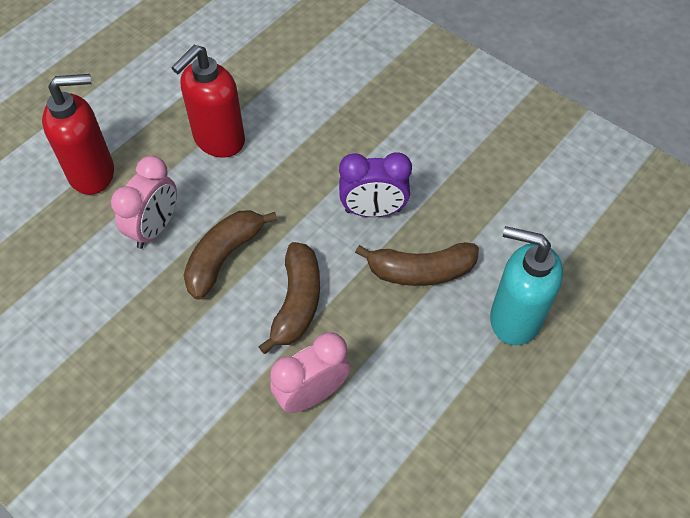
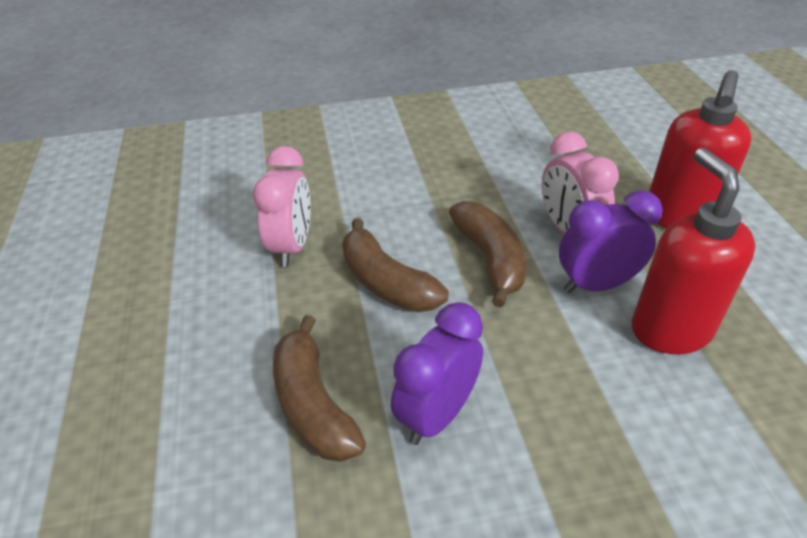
camera: 130 degrees right, 15 degrees down
(204, 188) = (596, 285): none -> purple clock
(420, 271) = (313, 404): brown banana -> brown banana turned 60 degrees counterclockwise
(514, 318) = (160, 452): turquoise soap dispenser -> none

